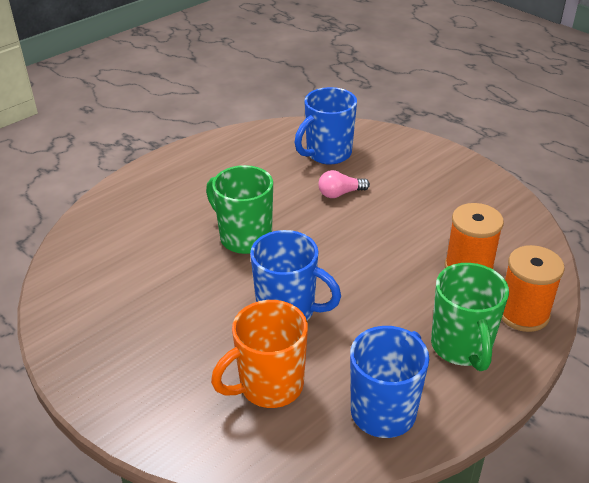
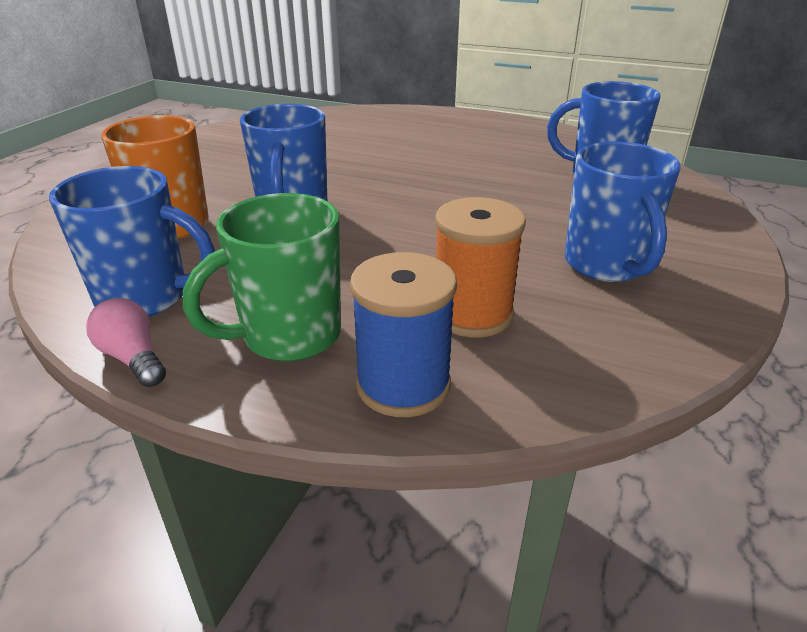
camera: 65 degrees right, 5 degrees down
(244, 238) = (393, 169): green mug -> none
(340, 193) = (531, 198): pink light bulb -> pink light bulb (133, 358)
(440, 201) = (606, 265): none -> blue mug
(523, 313) = (403, 385): orange spool -> blue spool

